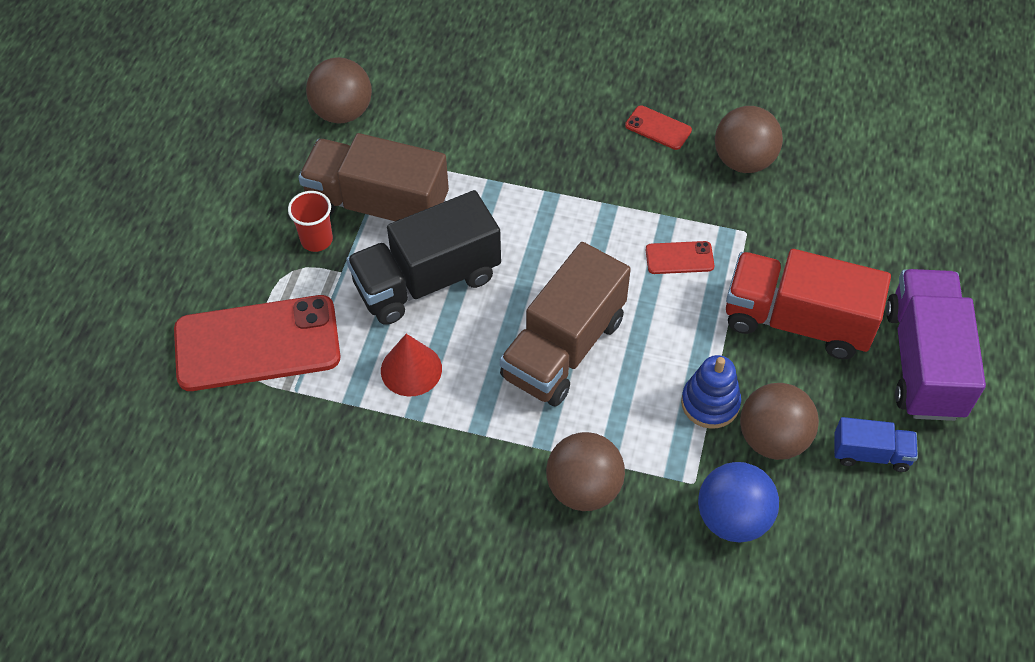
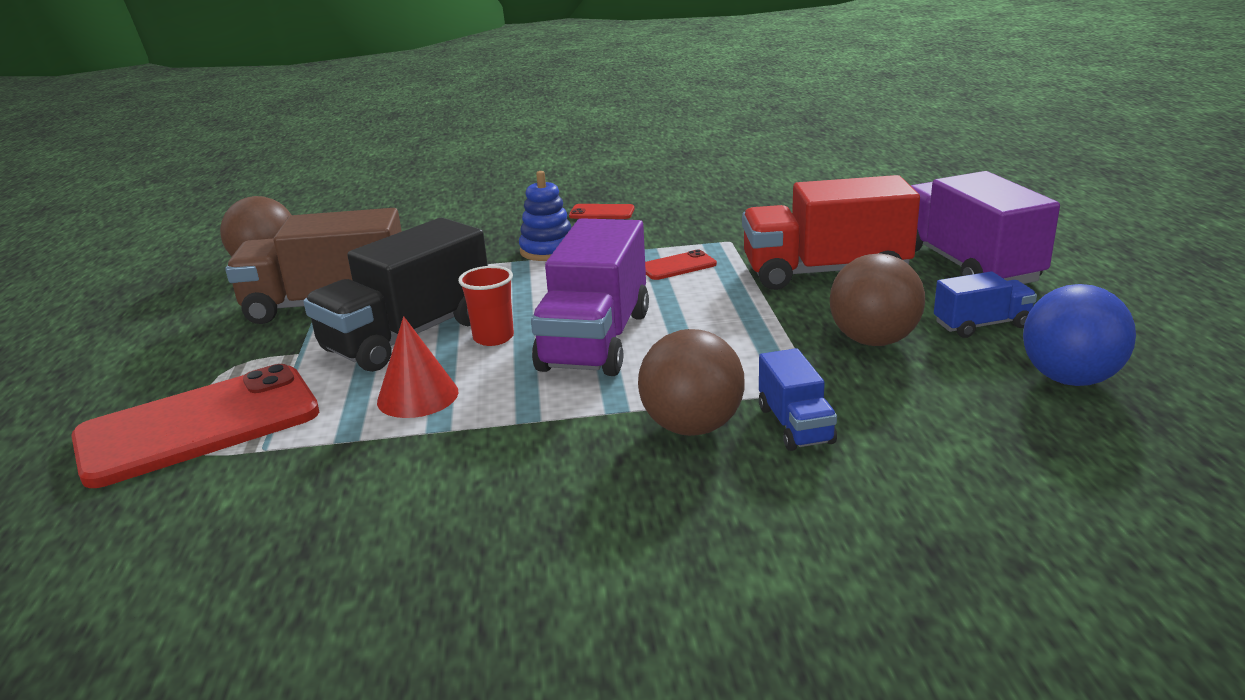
camera: 20 degrees left, 30 degrees down
(316, 240) = (260, 340): red cup -> red cup (493, 338)
(563, 348) = (595, 340): brown truck -> purple truck
(654, 517) = (795, 425): none -> blue truck
(710, 403) = (785, 336): blue stacking toy -> blue stacking toy (548, 250)
(733, 518) = (886, 402): blue ball -> blue ball (1069, 379)
(743, 160) = (695, 211): brown ball -> none

